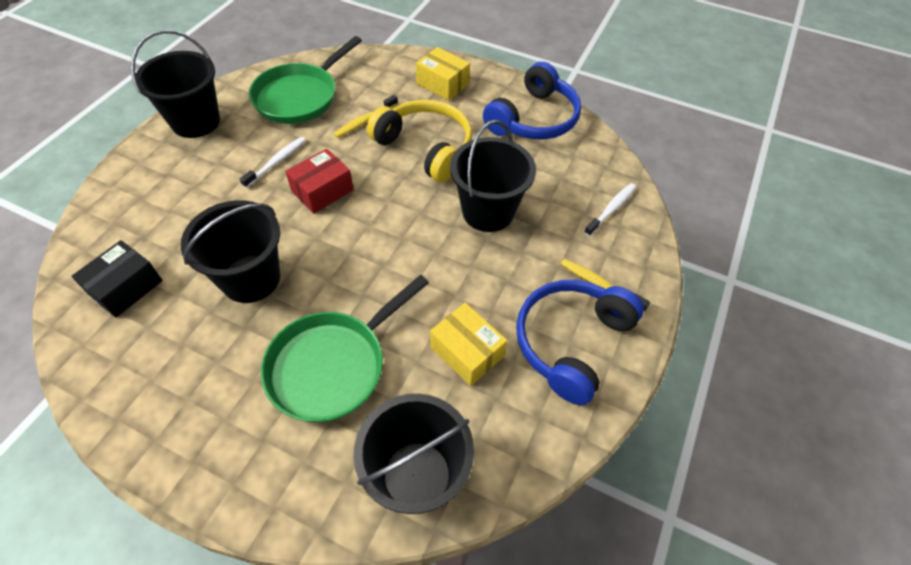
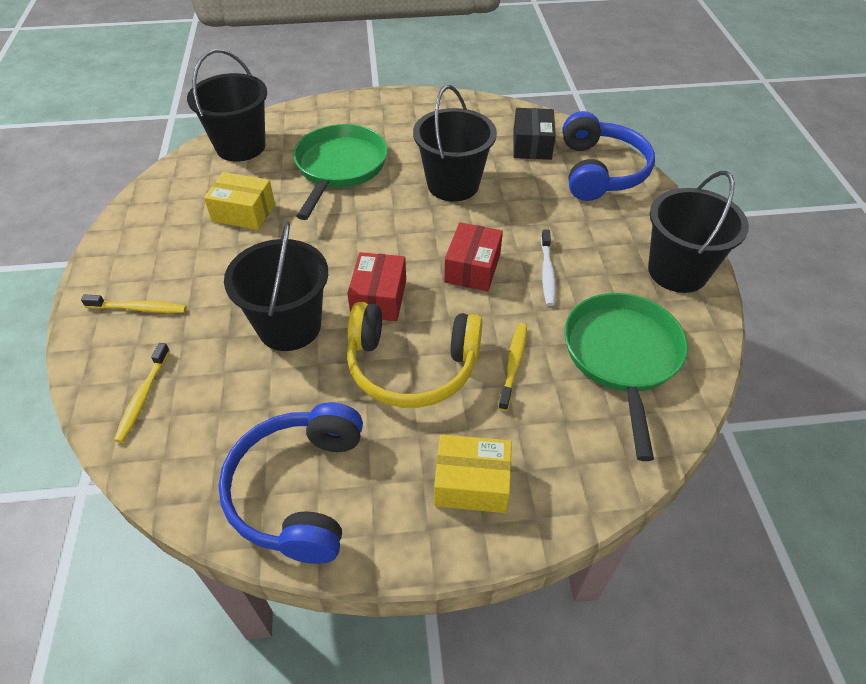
camera: 150 degrees right, 5 degrees down
(409, 201) = (379, 298): none -> red box
(571, 342) = (156, 253): blue headphones -> blue headphones (601, 171)
(611, 209) = (143, 397): white toothbrush -> yellow toothbrush

